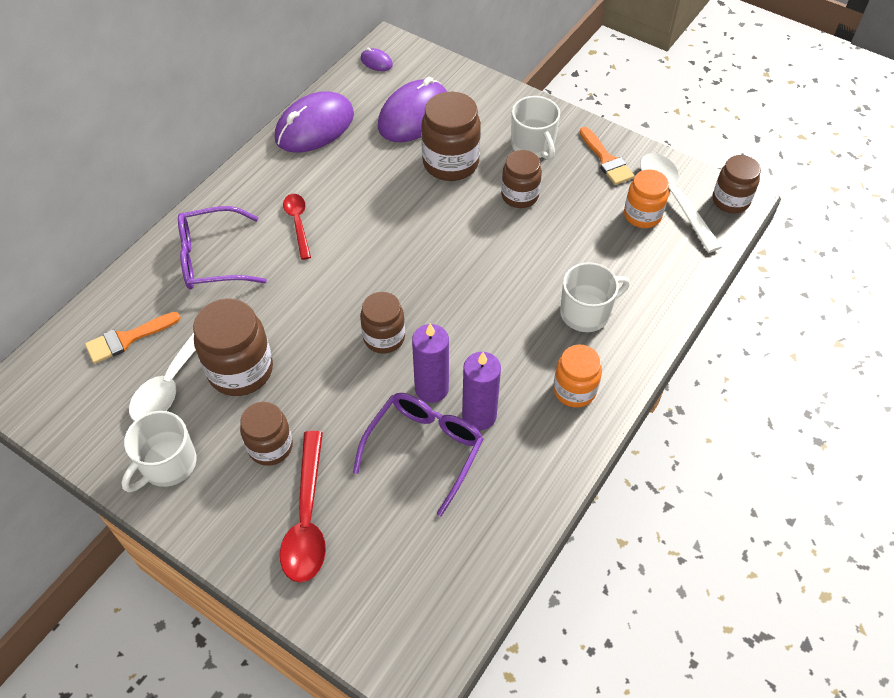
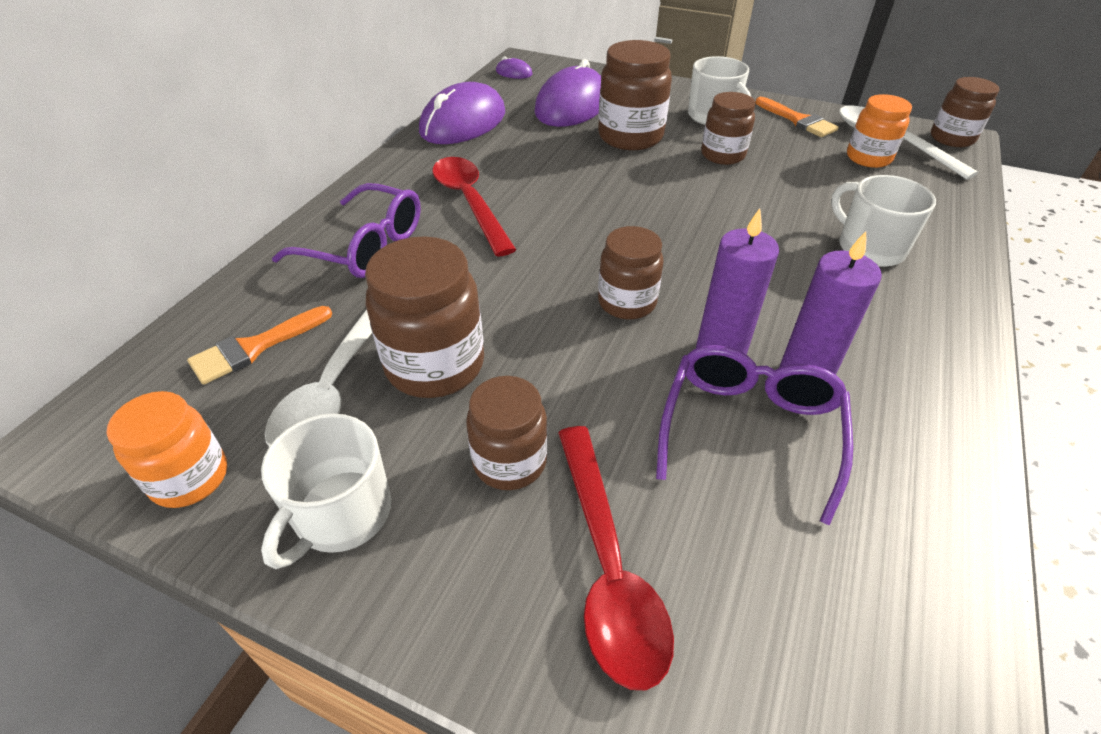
camera: 10 degrees left, 10 degrees down
(212, 259) = (365, 246): purple glasses -> purple glasses turned 135 degrees counterclockwise
(298, 223) = (470, 202): red spoon -> red spoon, size x1.61
(574, 390) = (912, 329): orange jar -> orange jar (190, 478)
(586, 312) = (869, 247): white mug -> white mug turned 90 degrees counterclockwise

